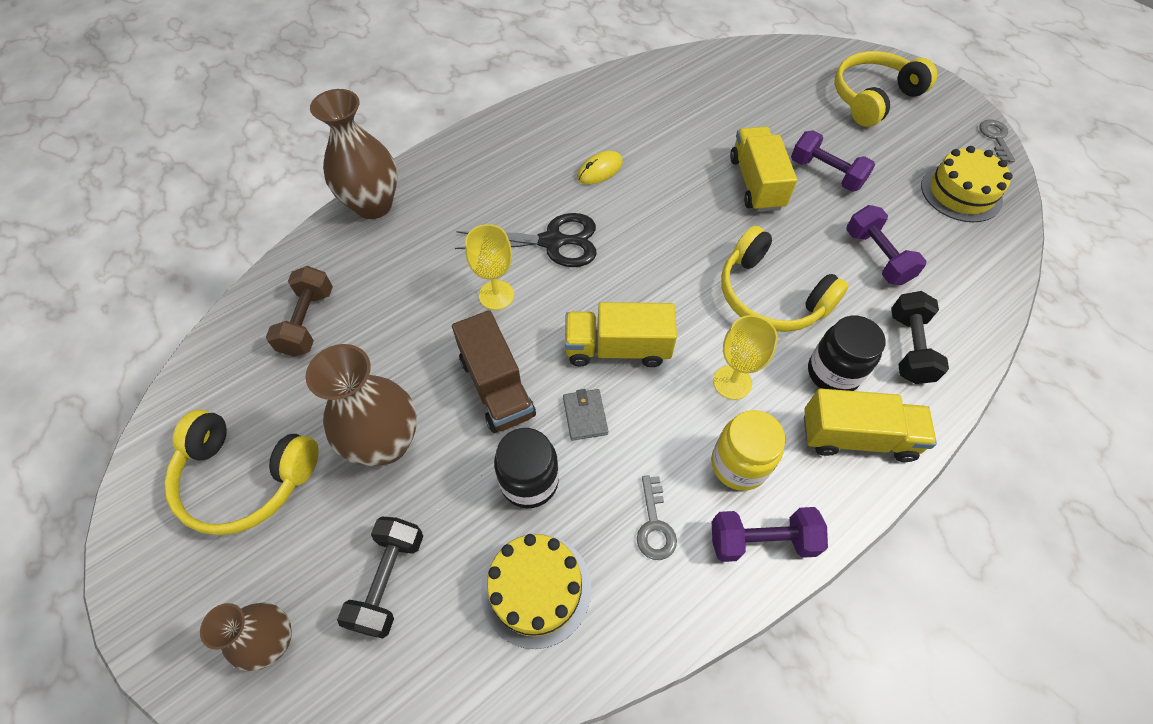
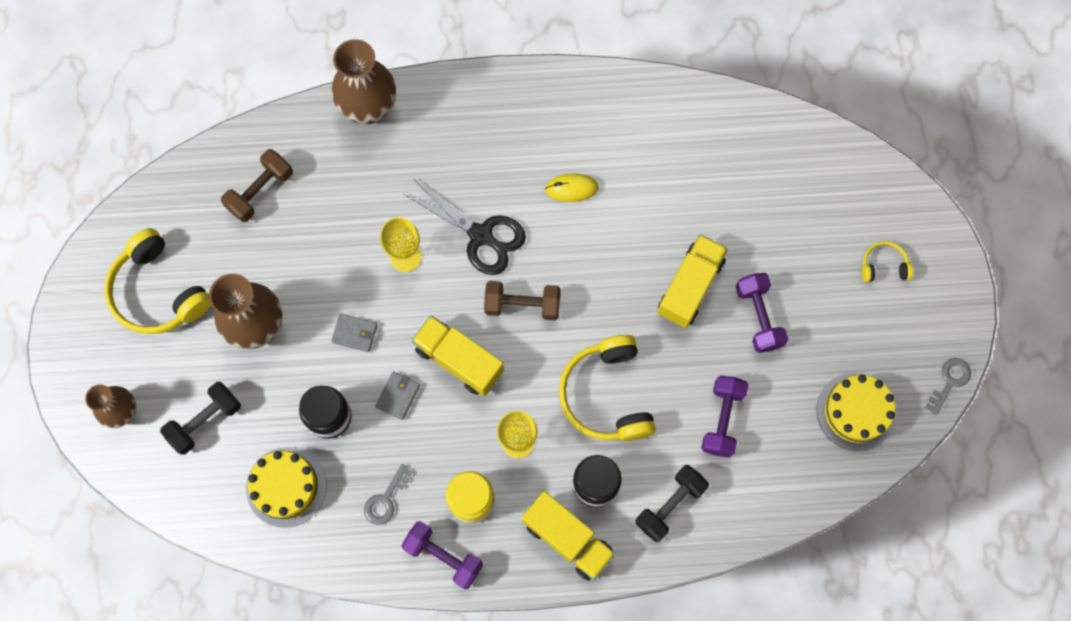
camera: 35 degrees right, 15 degrees up
(496, 387) = (355, 333): brown truck -> grey wallet
(635, 271) = (522, 305): none -> brown dumbbell
(873, 97) = (883, 266): yellow headphones -> yellow headphones, size x0.48

